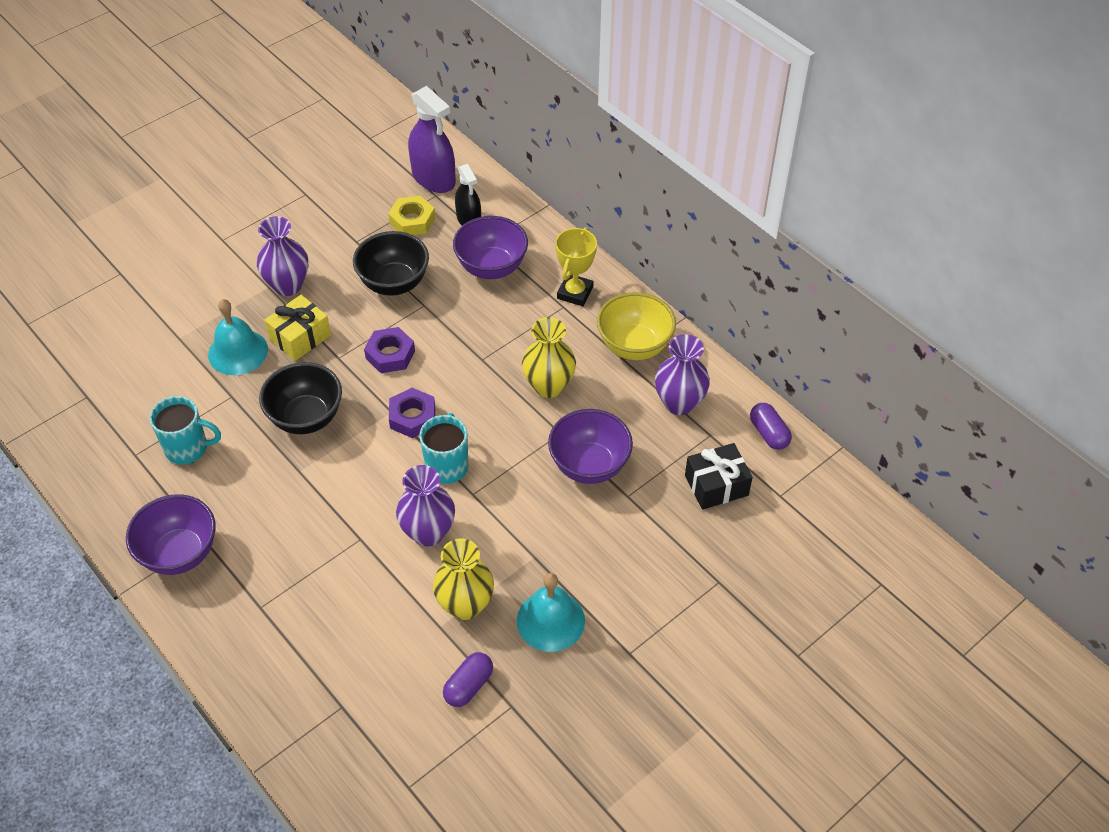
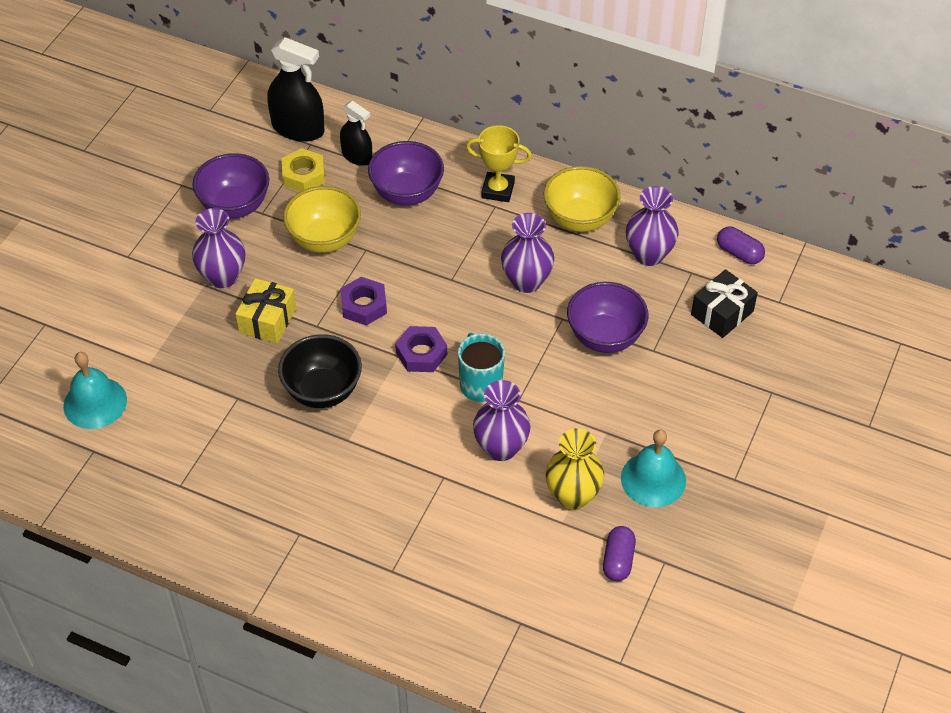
camera: 25 degrees left, 0 degrees up
(180, 553) = (285, 555): purple bowl -> purple bowl (235, 206)
(188, 448) = (228, 460): turquoise mug -> none
(238, 352) = (216, 355): turquoise bell -> turquoise bell (95, 403)
(394, 283) = (324, 239): black bowl -> yellow bowl
(433, 178) = (298, 128): purple spray bottle -> black spray bottle
(549, 386) = (526, 281): yellow vase -> purple vase
(575, 293) = (498, 190): yellow trophy -> yellow trophy turned 75 degrees counterclockwise

